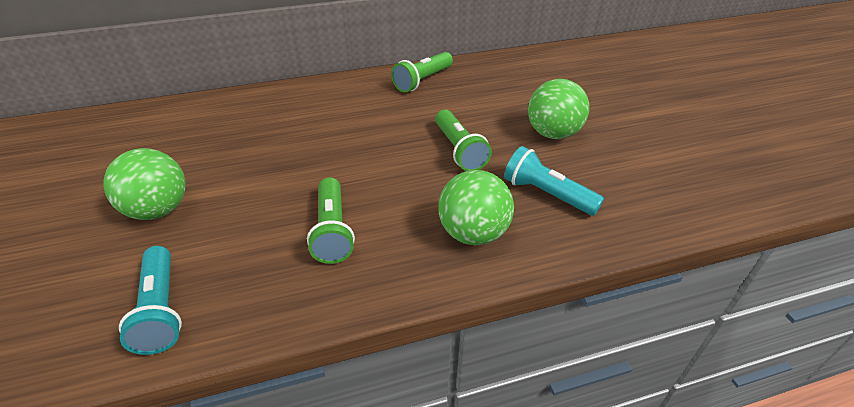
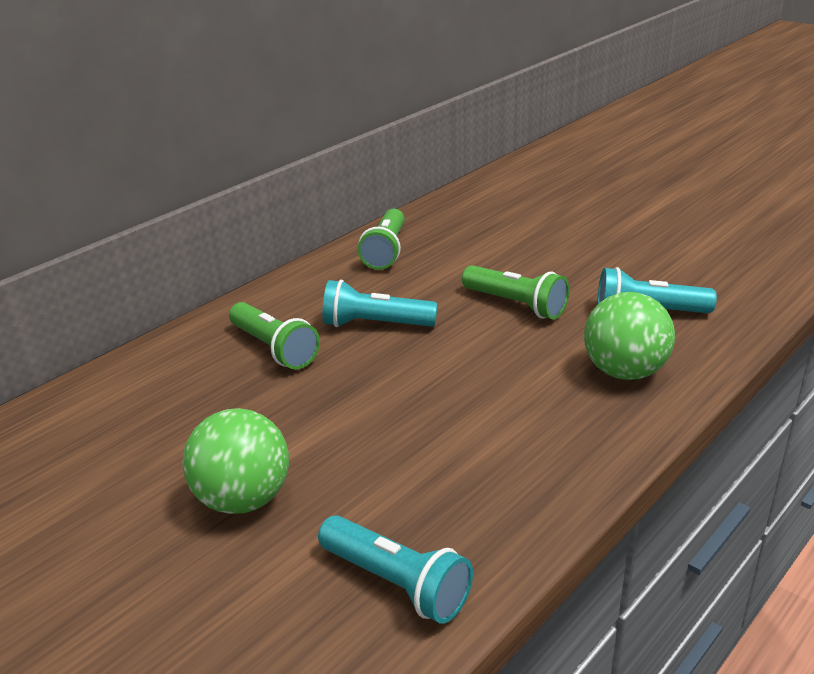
camera: 30 degrees left, 10 degrees down
(333, 231) = (484, 429): green flashlight -> green flashlight (274, 348)
(357, 129) = (375, 324): none -> turquoise flashlight
(553, 134) = (588, 257): green ball -> none

